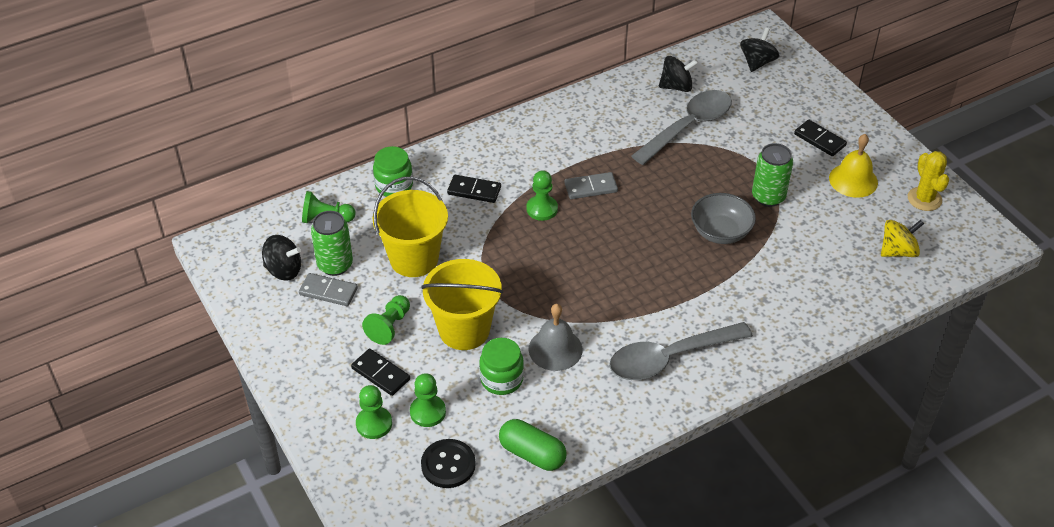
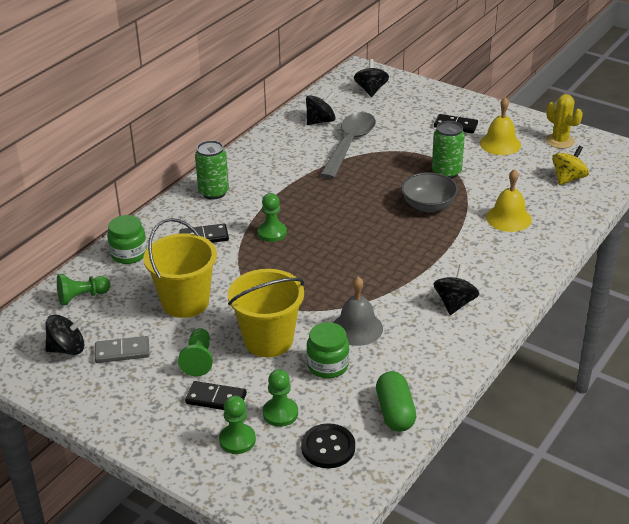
camera: 25 degrees left, 10 degrees down
(335, 265) = (114, 329): green can -> green can (213, 192)
(532, 454) = (395, 412): green capsule -> green capsule turned 75 degrees clockwise
(591, 188) = (302, 206): grey domino -> none
(669, 358) = (455, 303): grey spoon -> black spinning top
(796, 278) = (508, 218): none -> yellow bell

